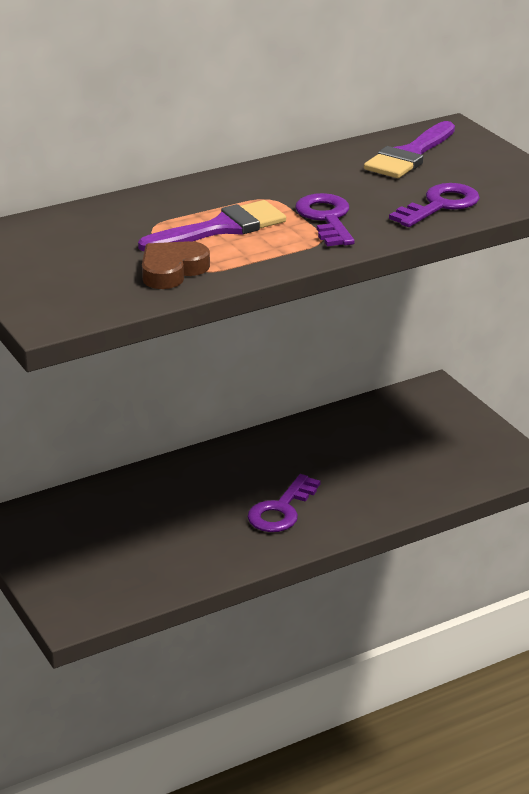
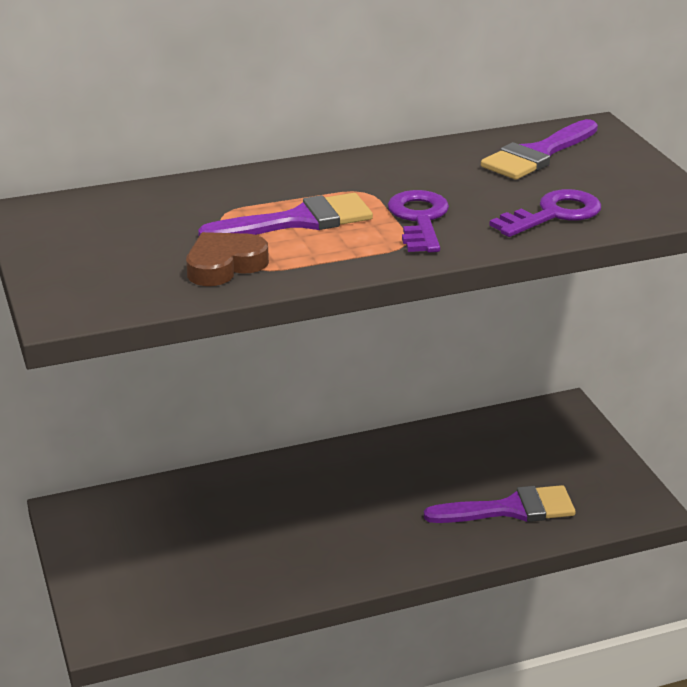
camera: 10 degrees right, 0 degrees up
(281, 510) = (363, 532): purple key -> none
(406, 478) = (510, 509): none -> purple brush

